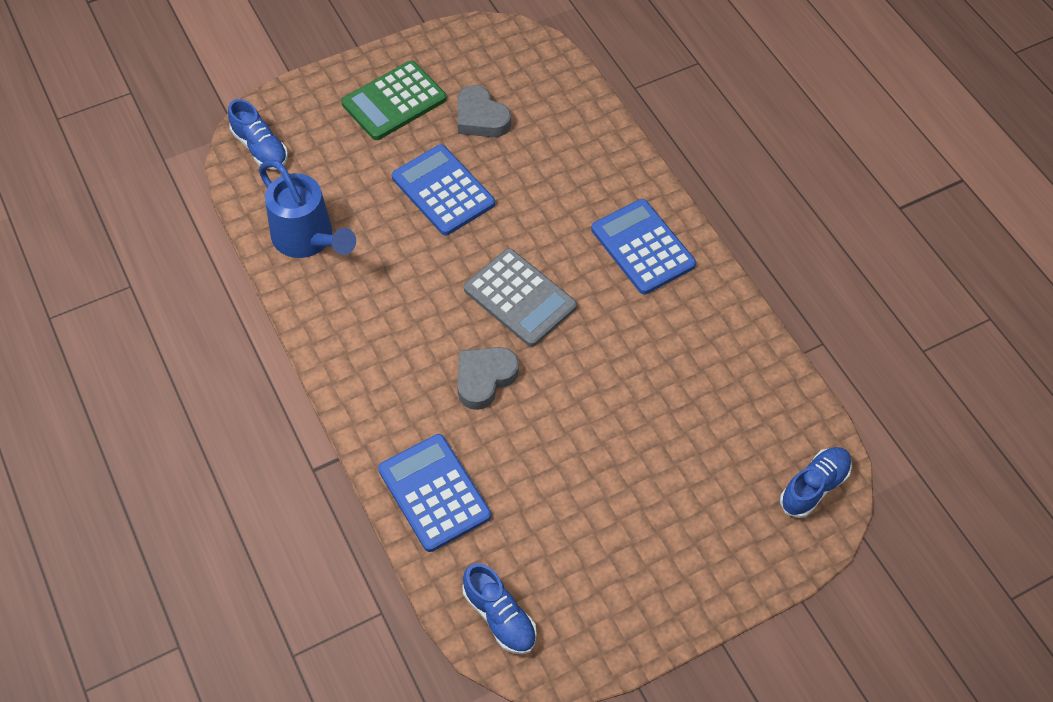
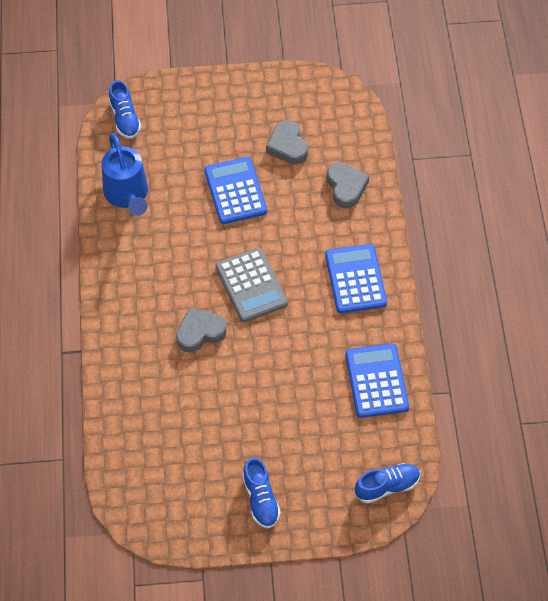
camera: 25 degrees right, 0 degrees up
(394, 101) = (232, 114): green calculator -> none
(434, 493) = (131, 396): blue calculator -> blue calculator (376, 381)
(499, 616) = (134, 490): blue shoe -> blue shoe (261, 499)
(575, 143) = (346, 187): none -> grey heart

